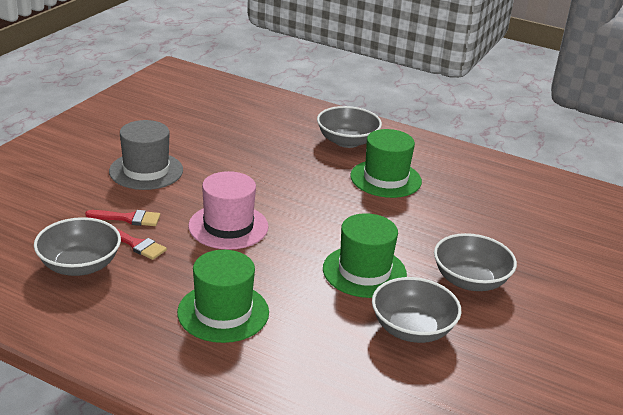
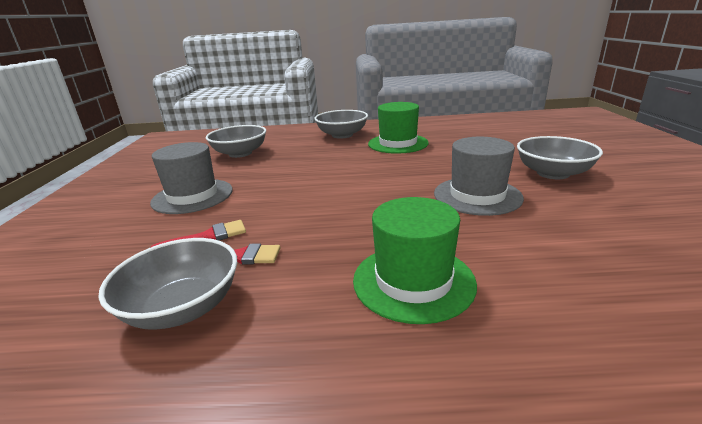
camera: 25 degrees left, 5 degrees down
(228, 226) = (319, 207): pink hat -> none
(364, 271) = (477, 195): green hat -> grey hat
(412, 329) = (584, 218): grey bowl -> grey bowl (240, 153)

